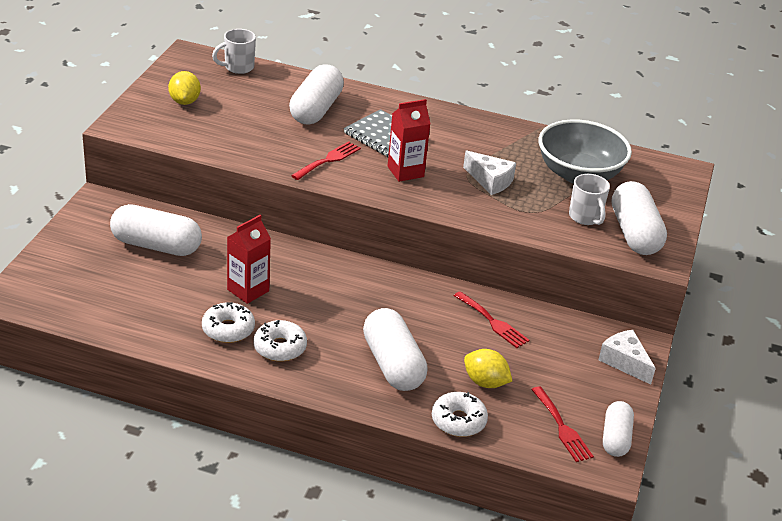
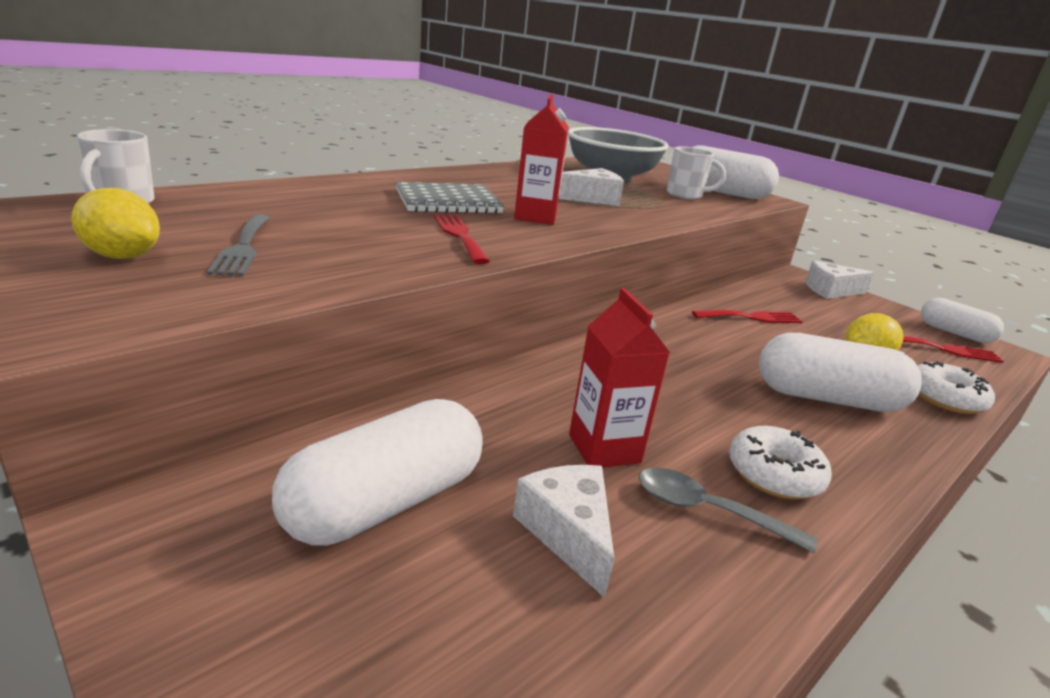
camera: 60 degrees left, 10 degrees down
(178, 294) = (568, 533): none -> white cheese
(228, 118) = (243, 247): none -> grey fork
(228, 329) = (708, 511): white donut -> grey spoon
(316, 109) = (328, 205): white capsule -> none

